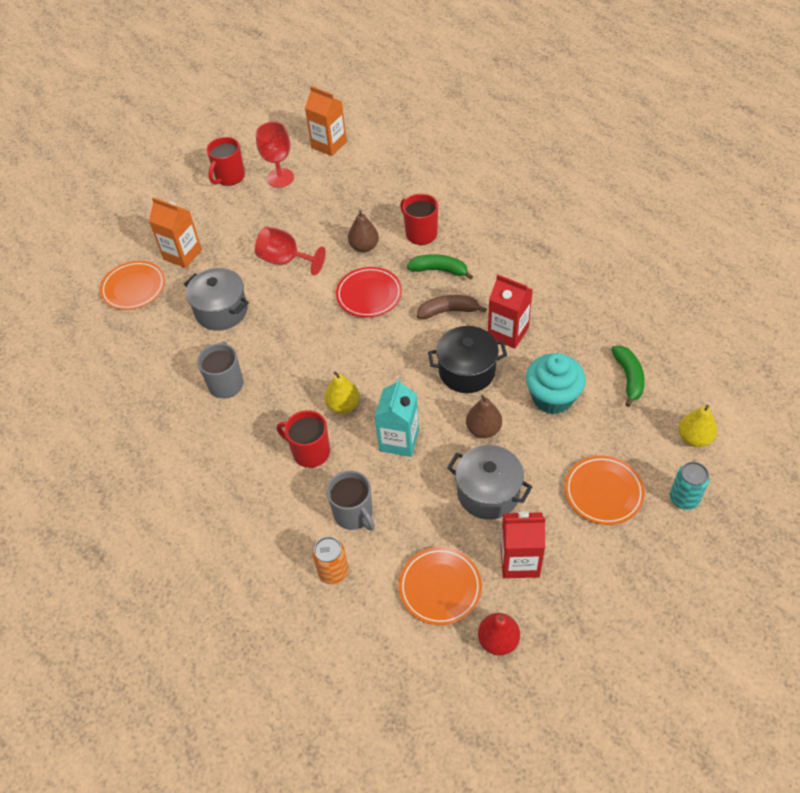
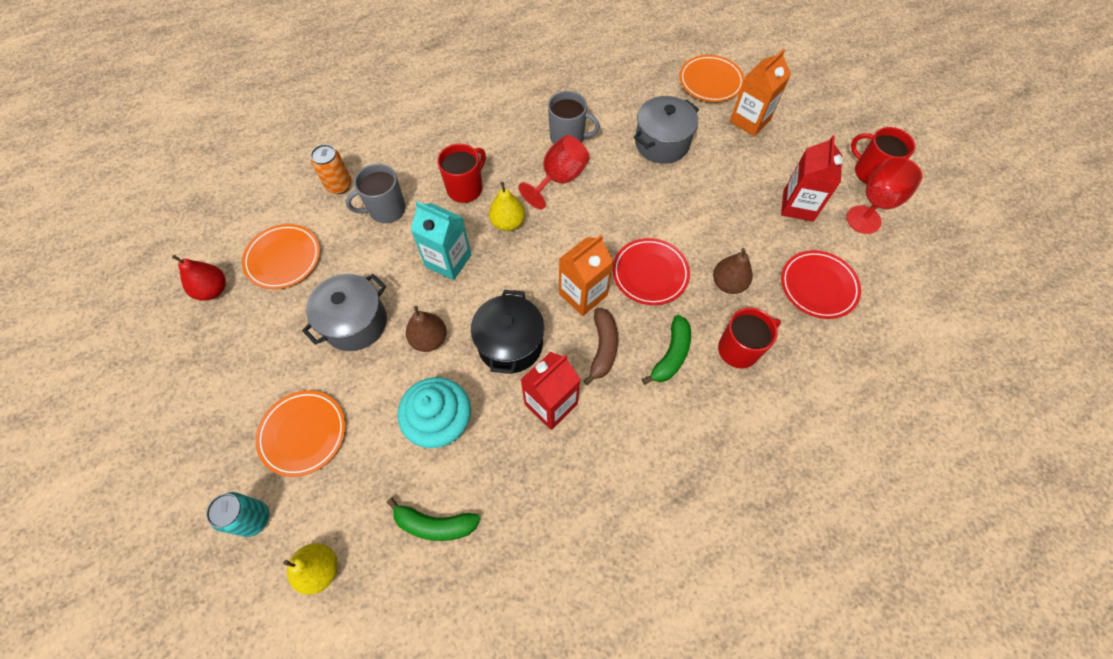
camera: 100 degrees right, 10 degrees up
(286, 260) = (721, 205): red goblet -> red goblet (559, 179)
(329, 144) = (925, 281): orange carton -> orange carton (583, 294)
(351, 197) = (818, 286): none -> red plate
(519, 561) = (273, 329): red carton -> red carton (798, 206)

